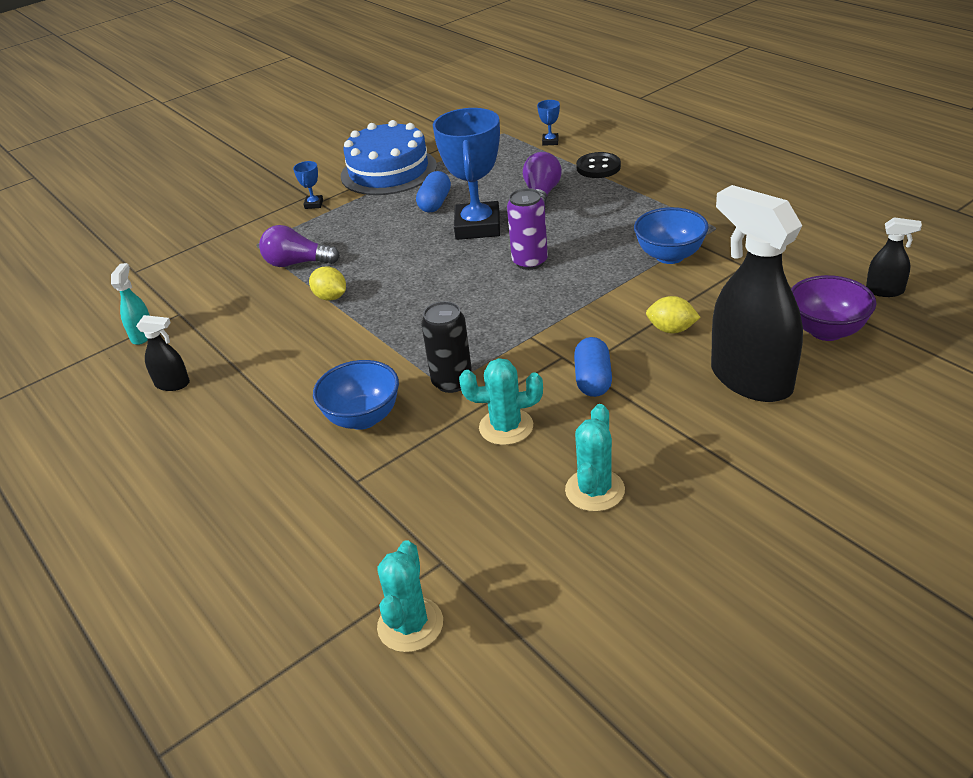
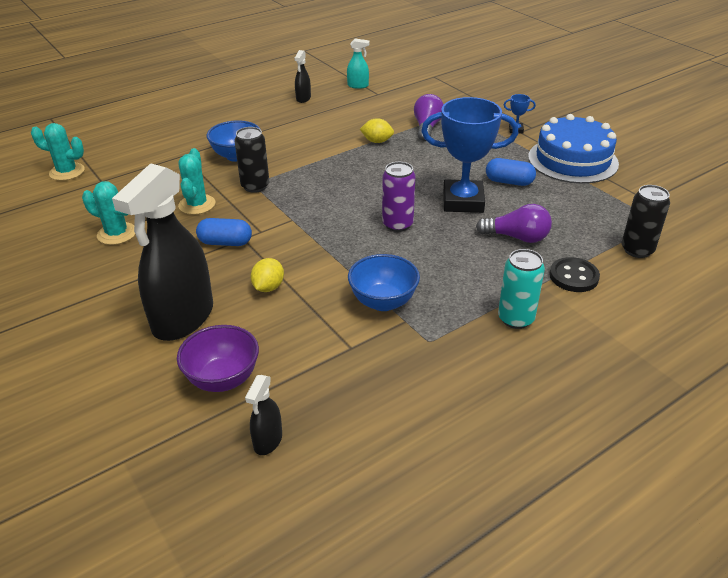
camera: 90 degrees right, 0 degrees up
(331, 297) = (377, 141): yellow lemon -> yellow lemon turned 60 degrees clockwise
(550, 141) = (637, 250): blue trophy -> black can
(668, 190) = (515, 319): none -> turquoise can
(750, 379) = (183, 319): black spray bottle -> black spray bottle turned 150 degrees clockwise

